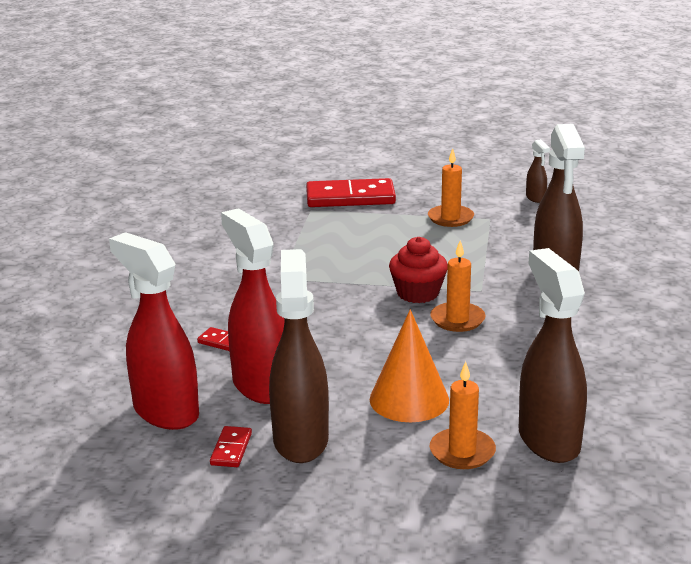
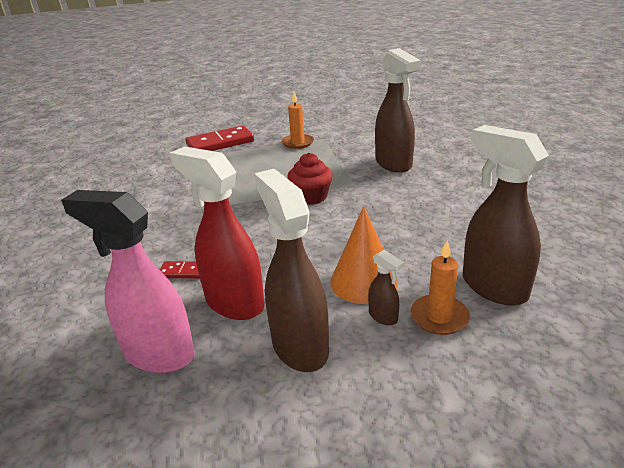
camera: 20 degrees left, 5 degrees up
(165, 412) = (158, 354): red spray bottle -> pink spray bottle
(231, 449) = (241, 376): red domino -> none
(457, 319) = (353, 209): orange candle -> none
(535, 198) = (343, 121): brown spray bottle -> brown spray bottle (383, 317)

